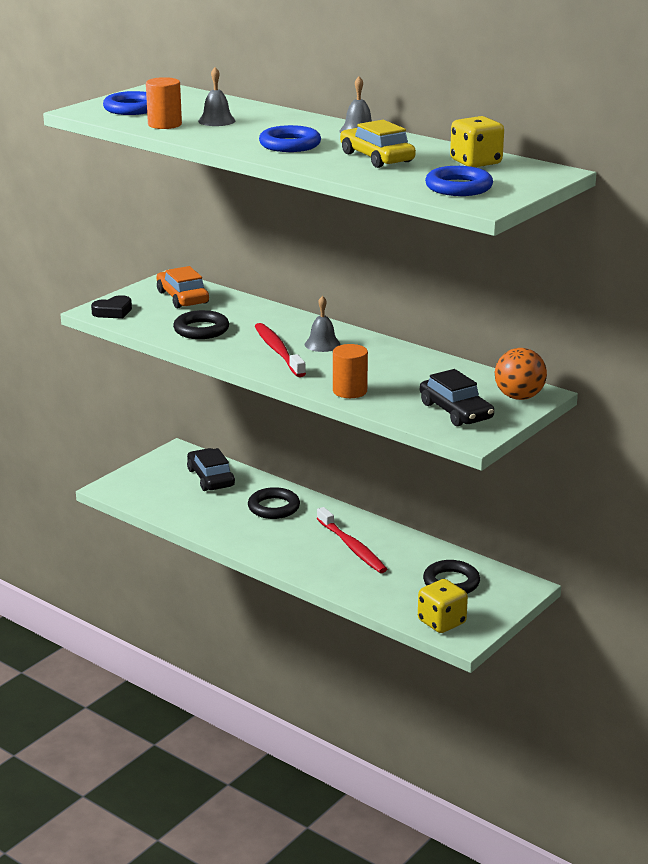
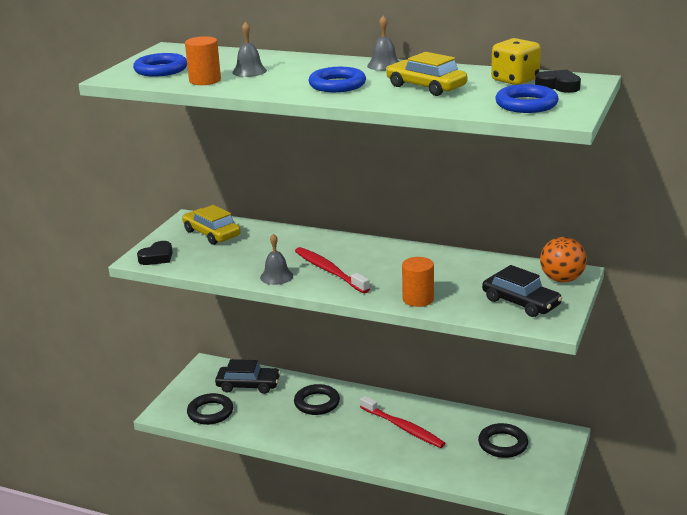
camera: 15 degrees left, 0 degrees up
(182, 297) = (212, 233): orange car -> yellow car
(201, 330) = (248, 262): black ring -> black ring (210, 412)
(211, 478) = (248, 385): black car -> black car turned 135 degrees clockwise
(322, 344) = (363, 258): grey bell -> grey bell (276, 276)
(441, 622) = (517, 484): yellow dice -> none
(514, 174) = (558, 86): none -> black heart

